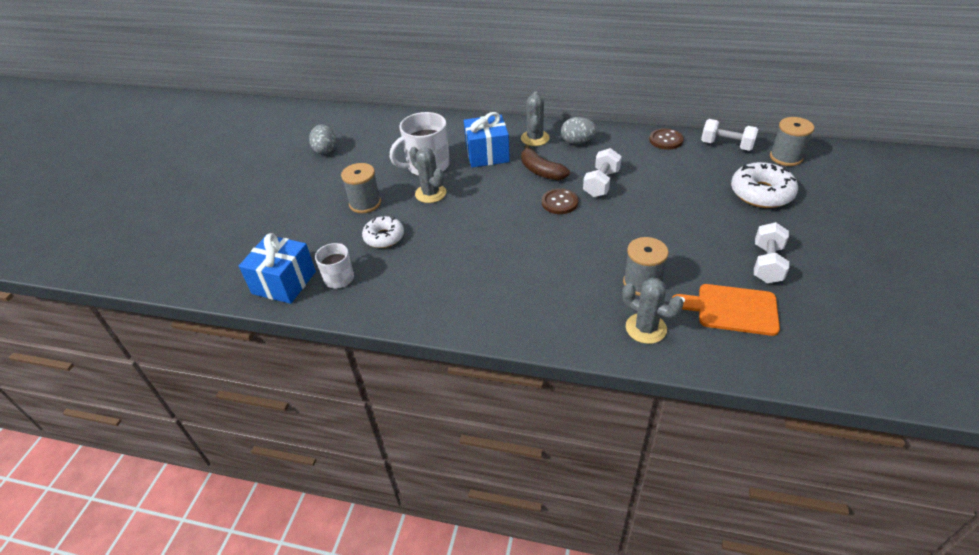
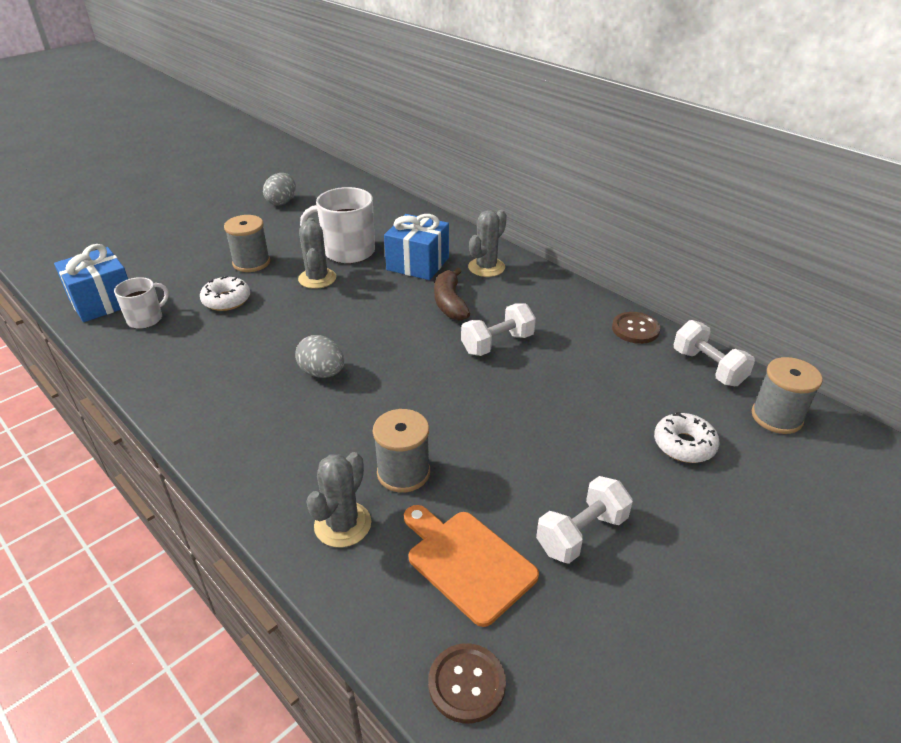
camera: 30 degrees right, 5 degrees down
(559, 202) = (427, 343): brown button -> brown button (466, 684)
(577, 142) = (527, 289): grey egg -> grey egg (322, 373)
(646, 328) = (343, 524): grey cactus -> grey cactus turned 45 degrees clockwise
(761, 193) = (684, 445): white donut -> white donut, size x0.65

